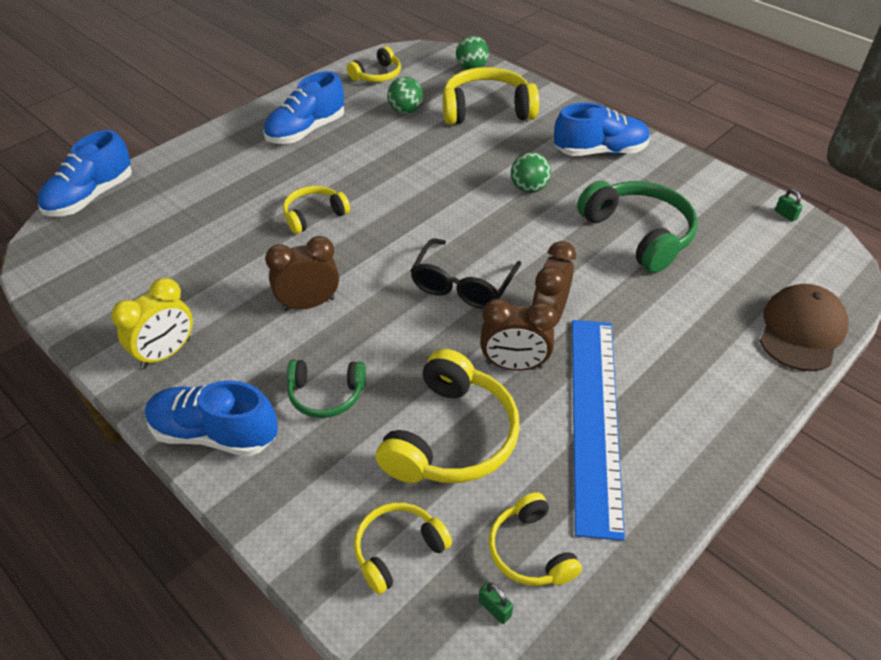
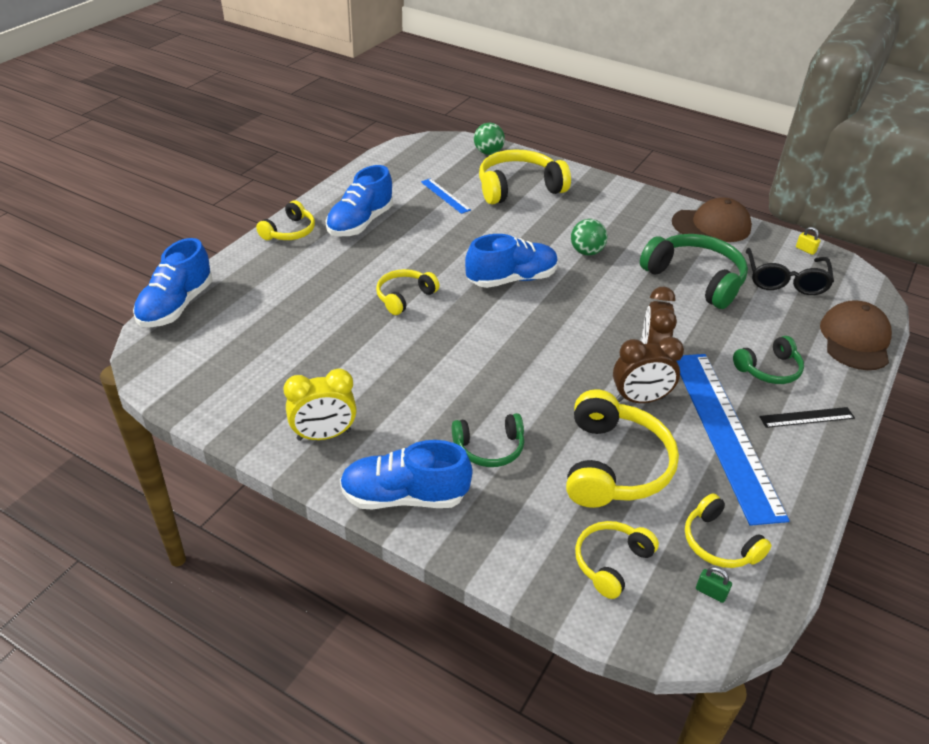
camera: 15 degrees left, 5 degrees down
(166, 353) = (324, 435): yellow clock -> yellow clock turned 45 degrees clockwise
(308, 304) = (436, 374): brown clock -> none
(377, 75) = (404, 166): yellow headphones -> yellow headphones (290, 231)
(405, 110) = (445, 196): green ball -> blue ruler
(462, 285) = (566, 340): black glasses -> black glasses (785, 281)
(600, 151) = (633, 214): blue shoe -> blue shoe (511, 279)
(680, 352) = (769, 369): none -> green headphones
(685, 174) = (711, 225): none -> brown cap
(701, 417) = (807, 417): none -> black ruler
(785, 215) = (805, 250): green padlock -> yellow padlock

